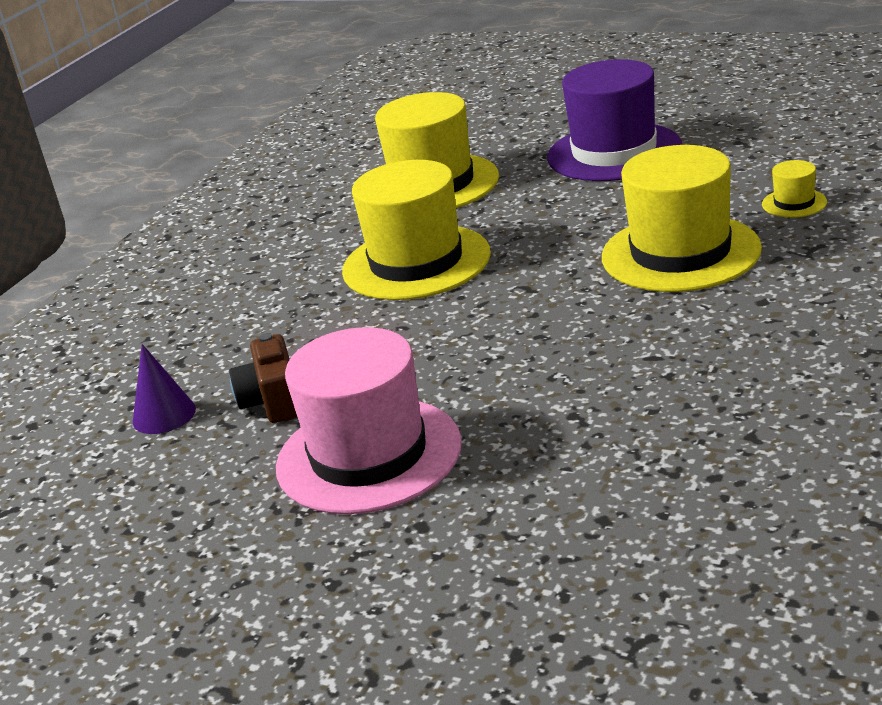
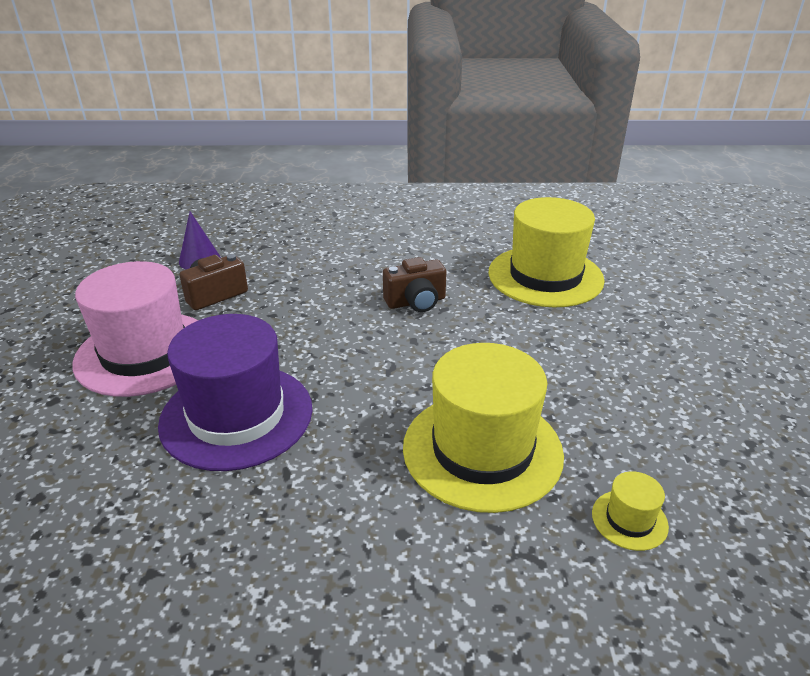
camera: 60 degrees right, 5 degrees up
(416, 262) = (416, 302): yellow hat -> brown camera
(614, 152) = (666, 359): purple hat -> purple hat (236, 415)

